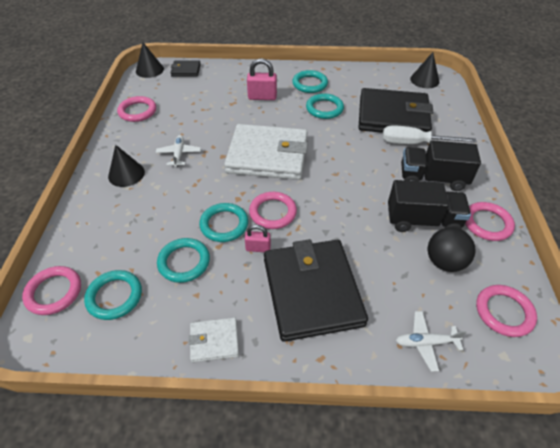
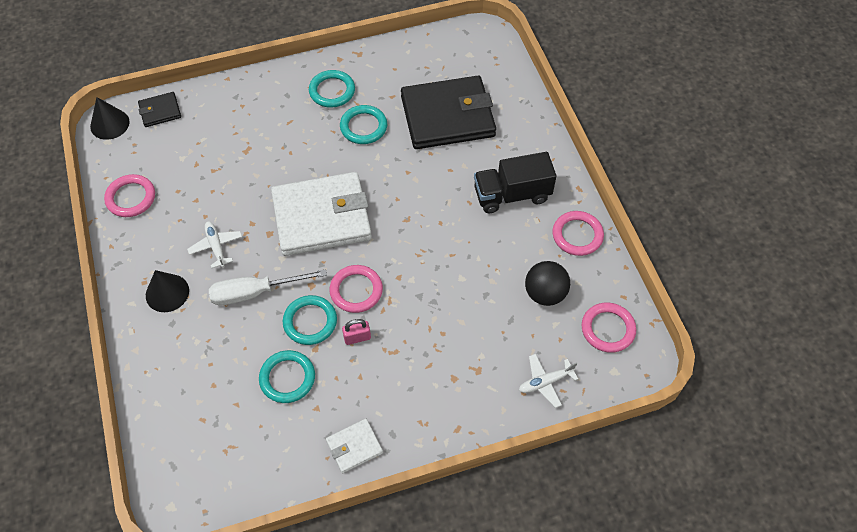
camera: 20 degrees left, 10 degrees up
(54, 292) = (169, 455): pink ring -> none
(114, 296) = (234, 438): turquoise ring -> none
(262, 97) = (280, 129): pink padlock -> none
(312, 291) = (428, 366): black wallet -> none
(414, 143) = (482, 150): white screwdriver -> white screwdriver (255, 292)
(422, 221) = (513, 252): black truck -> none
(424, 80) = (470, 46): black cone -> none

